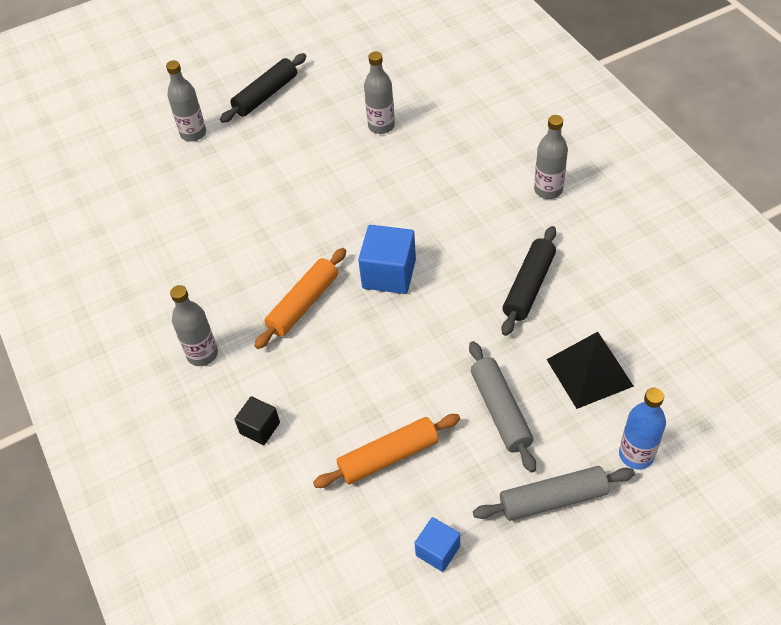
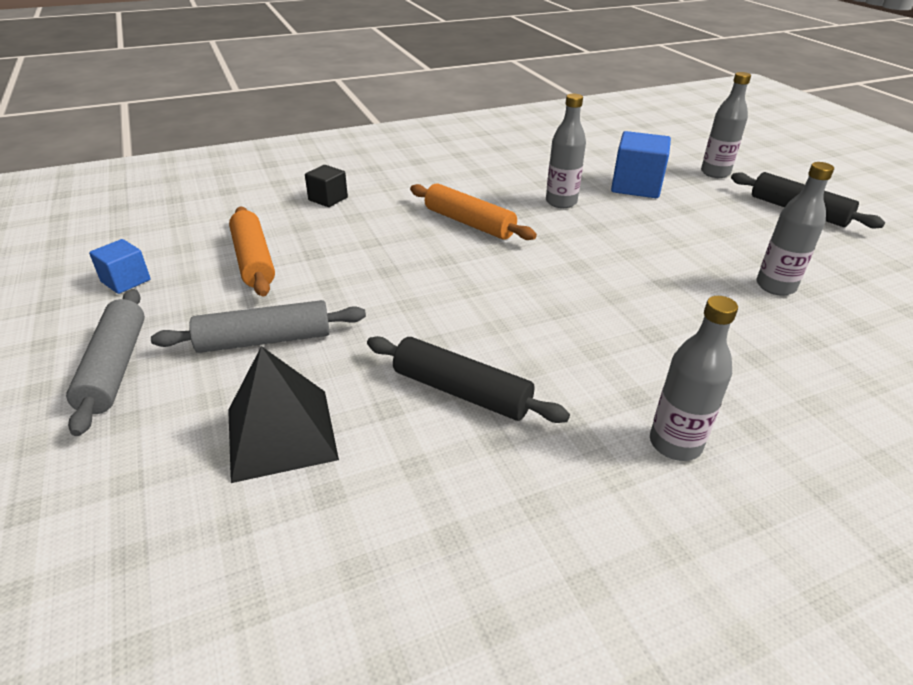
camera: 90 degrees right, 15 degrees down
(202, 354) = (422, 176): grey bottle -> grey bottle (561, 202)
(389, 274) = (503, 276): blue cube -> blue cube (636, 186)
(636, 455) = (114, 461): blue bottle -> none

